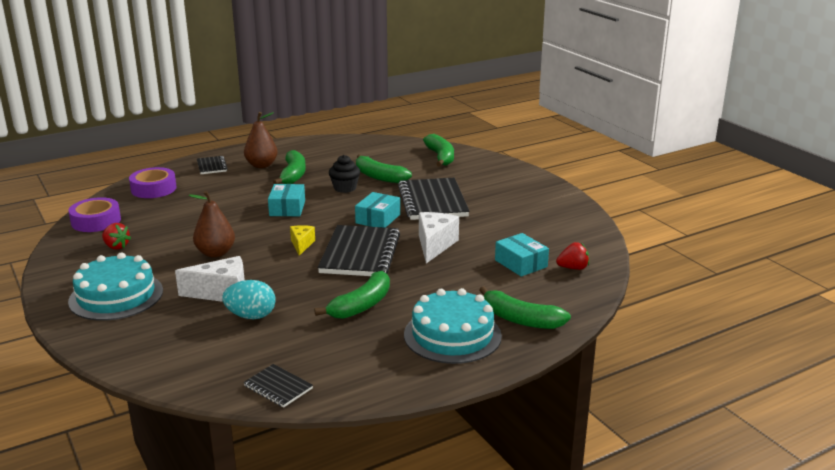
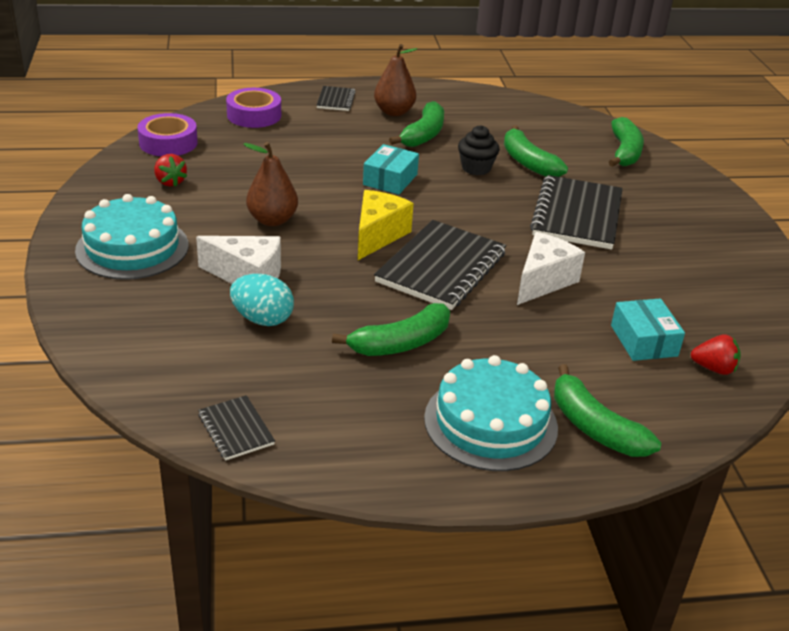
camera: 20 degrees right, 10 degrees up
(302, 245) = (378, 235): yellow cheese -> yellow cheese, size x1.68
(378, 219) = (492, 223): turquoise box -> none

